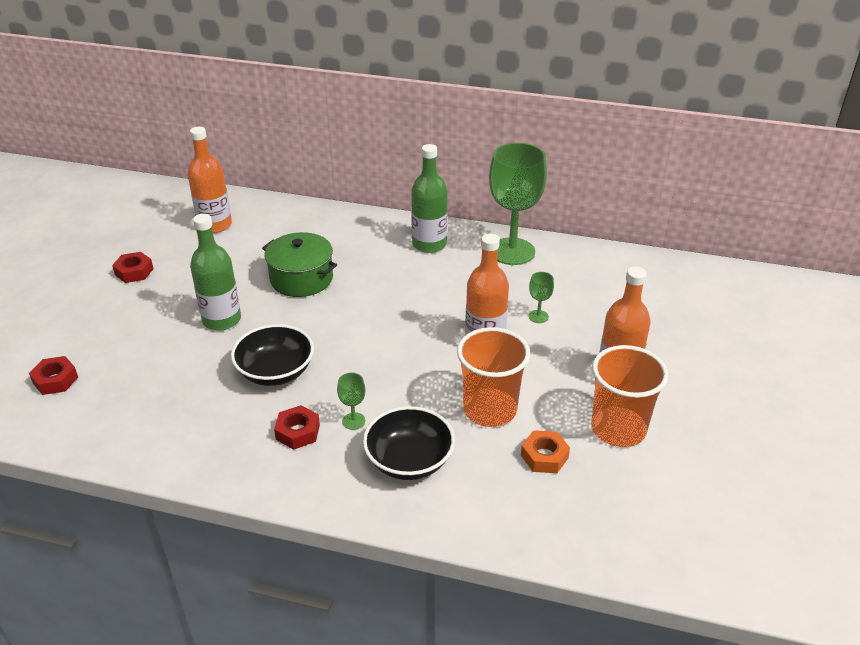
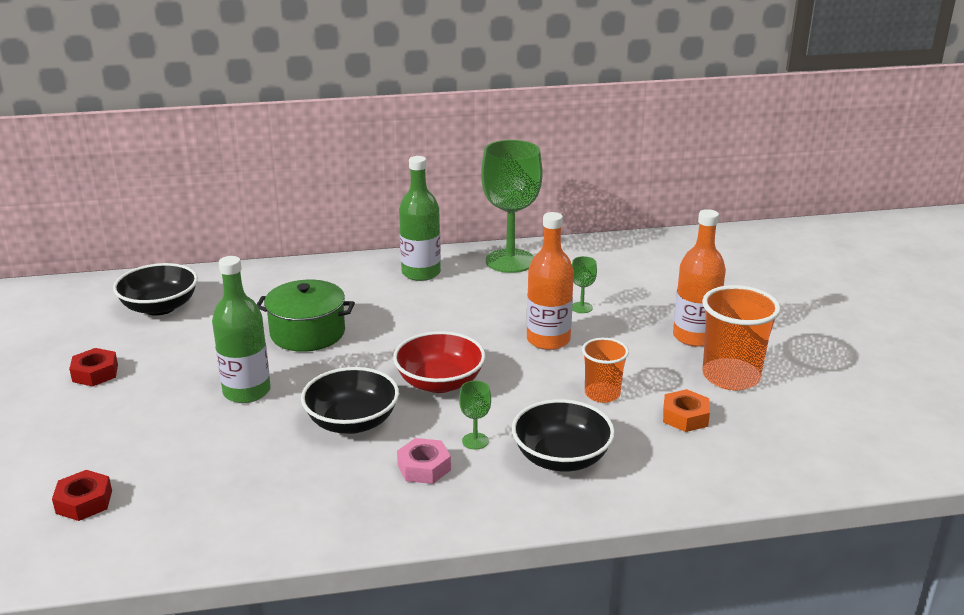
camera: 25 degrees left, 10 degrees down
(215, 225) = (160, 307): orange bottle -> black bowl
(298, 432) = (424, 467): red nut -> pink nut
(367, 356) = (440, 382): none -> red bowl
(489, 410) = (602, 394): orange cup -> orange cup, size x0.61

